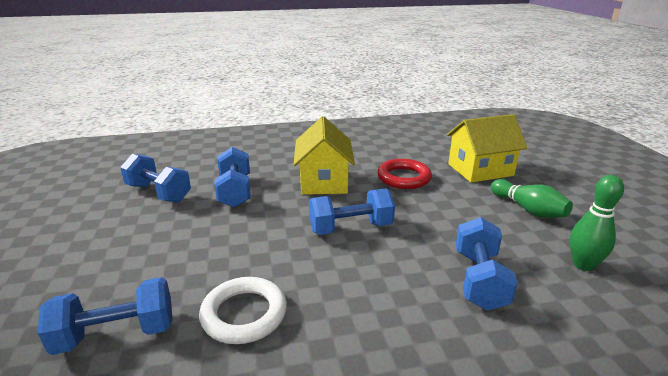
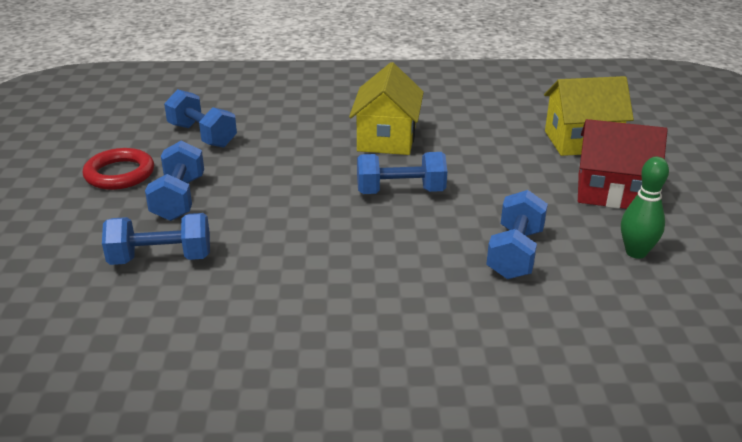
camera: 10 degrees right, 5 degrees up
(235, 191) = (284, 141): blue dumbbell -> blue dumbbell (178, 199)
(244, 314) = (275, 256): white ring -> none
(403, 178) = (482, 143): red ring -> red ring (119, 174)
(528, 209) = (612, 192): green bowling pin -> red house

